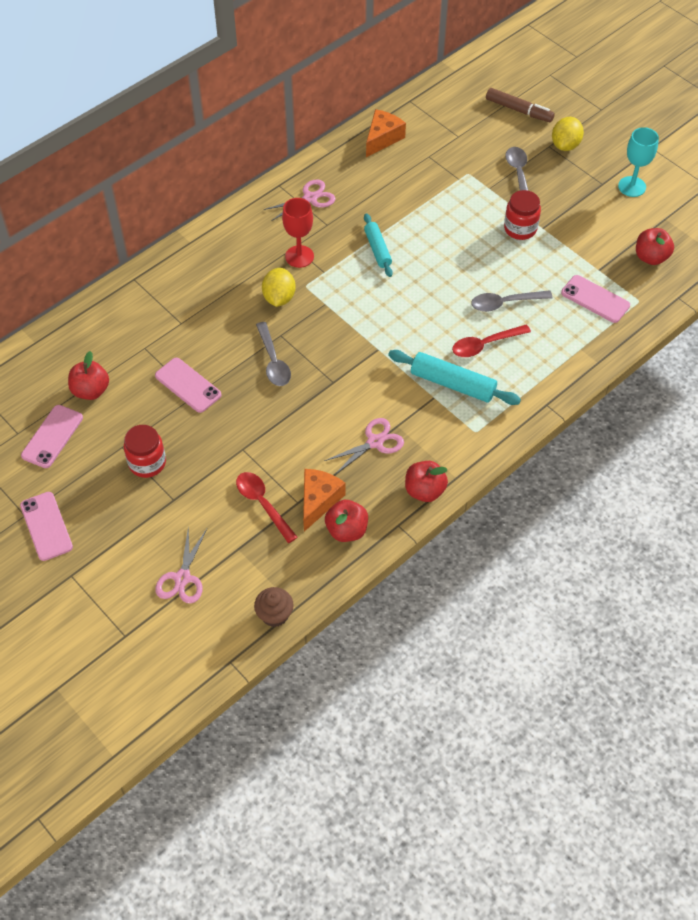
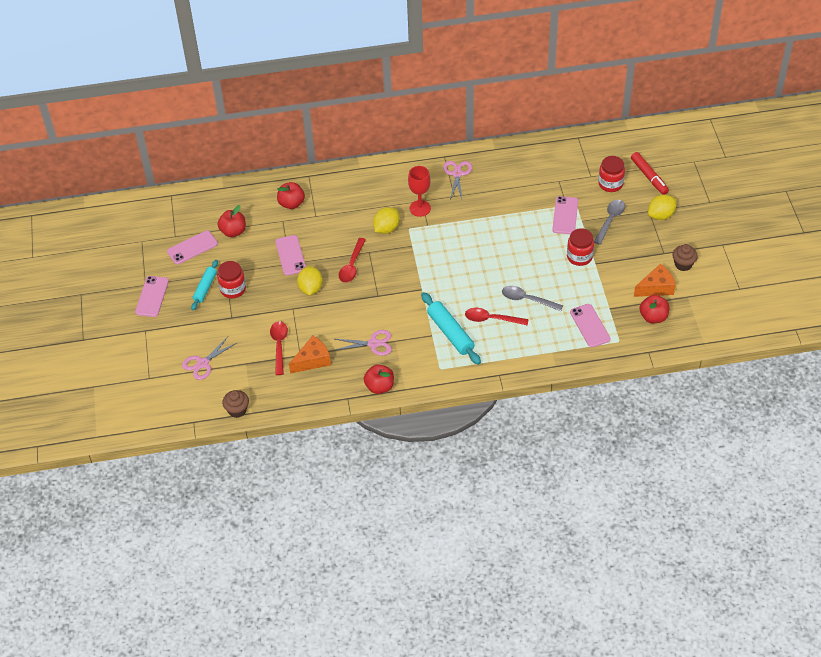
camera: 35 degrees right, 5 degrees down
(245, 413) = (310, 288): none -> yellow lemon
(273, 361) = (352, 265): grey spoon -> red spoon
(310, 198) = (457, 174): pink scissors -> pink scissors turned 90 degrees counterclockwise
(346, 530) = (315, 385): red apple -> red apple (291, 203)
(377, 249) = (473, 226): turquoise rolling pin -> turquoise rolling pin (205, 288)
(382, 138) = (537, 155): orange cheese -> orange cheese (656, 288)
(467, 191) = (565, 215): none -> pink phone
(485, 135) = (610, 184): none -> red jar
(519, 110) = (649, 177): brown marker -> red marker
(632, 186) = (683, 264): turquoise goblet -> brown cupcake

